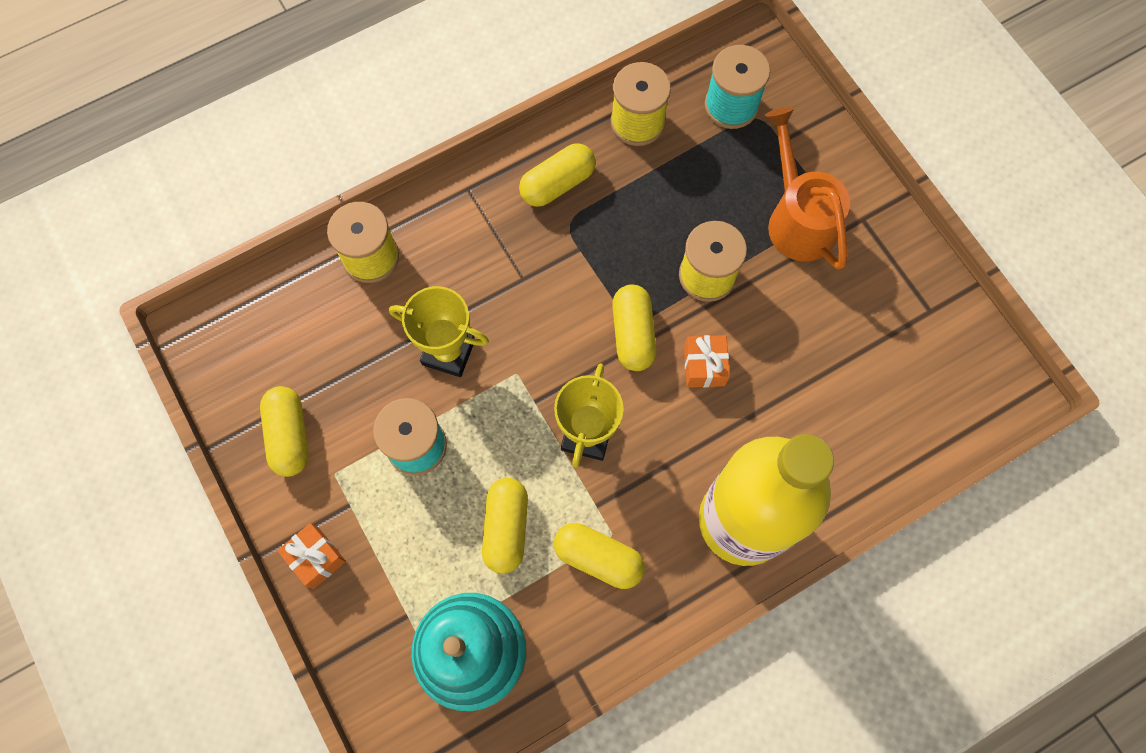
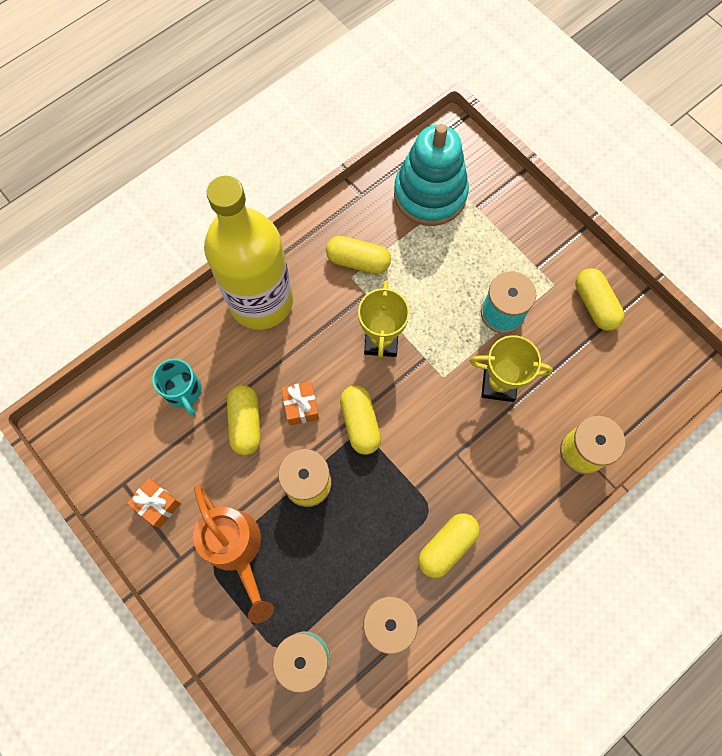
camera: 170 degrees right, 0 degrees up
(316, 558) = (547, 231): orange gift -> orange gift (158, 504)
(506, 528) = (425, 269): yellow capsule -> yellow capsule (246, 423)
(854, 411) = (183, 391): none -> turquoise mug

